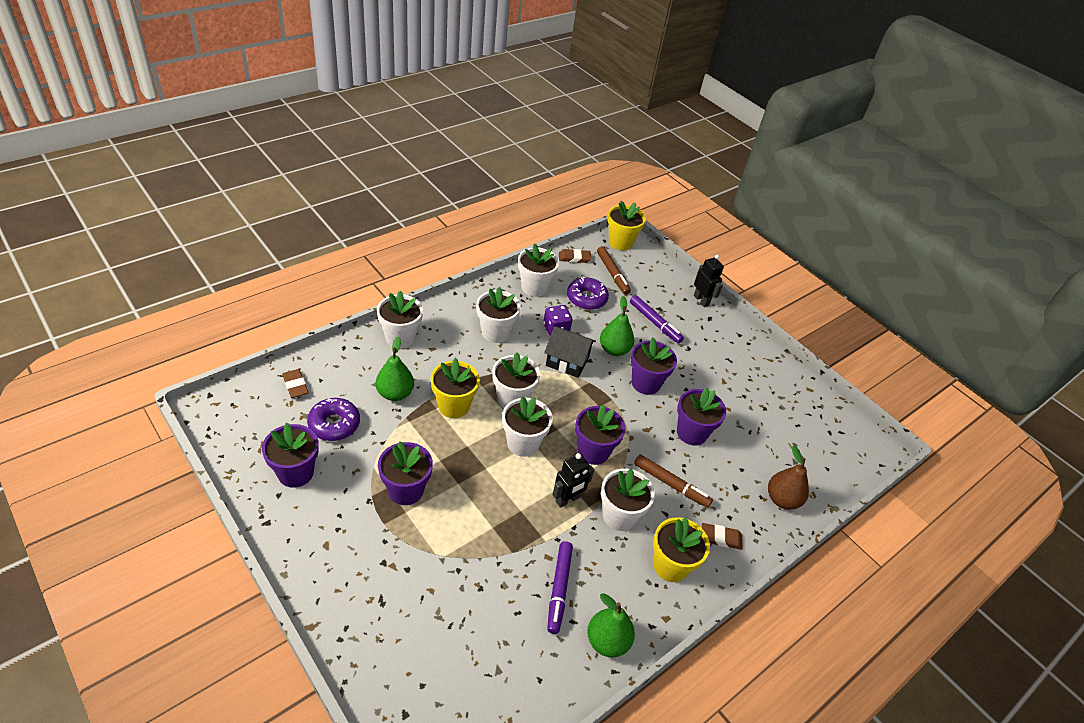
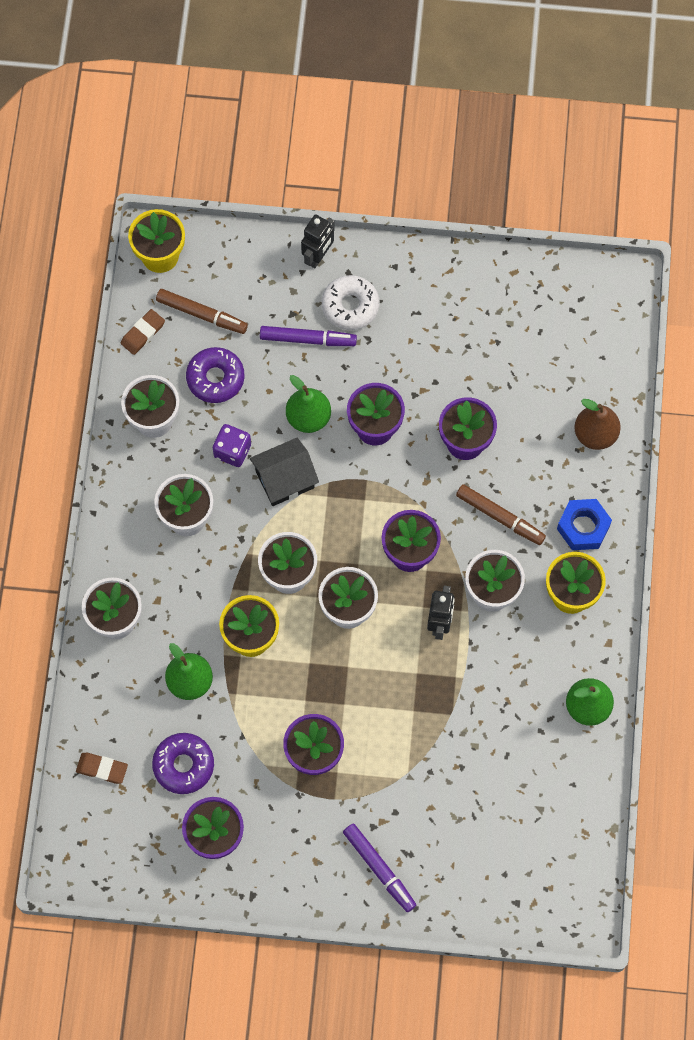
camera: 40 degrees left, 25 degrees up
(559, 589) = (515, 705): purple marker -> purple marker (379, 869)
(671, 484) = (500, 517): brown marker -> brown marker turned 45 degrees clockwise
(695, 329) = (350, 306): none -> white donut
(701, 300) = (318, 256): black robot -> black robot turned 105 degrees clockwise
(720, 538) = (583, 527): brown eraser -> blue nut

